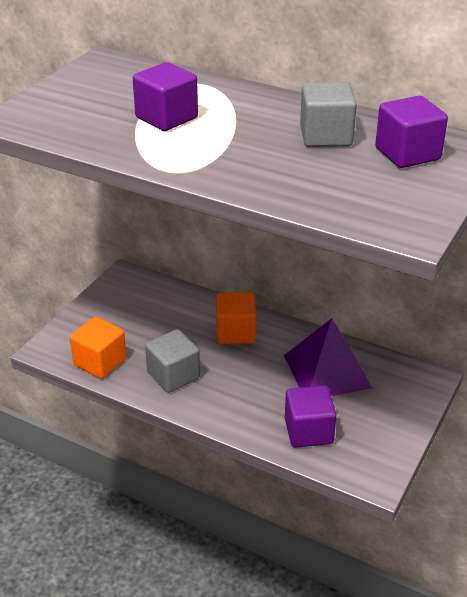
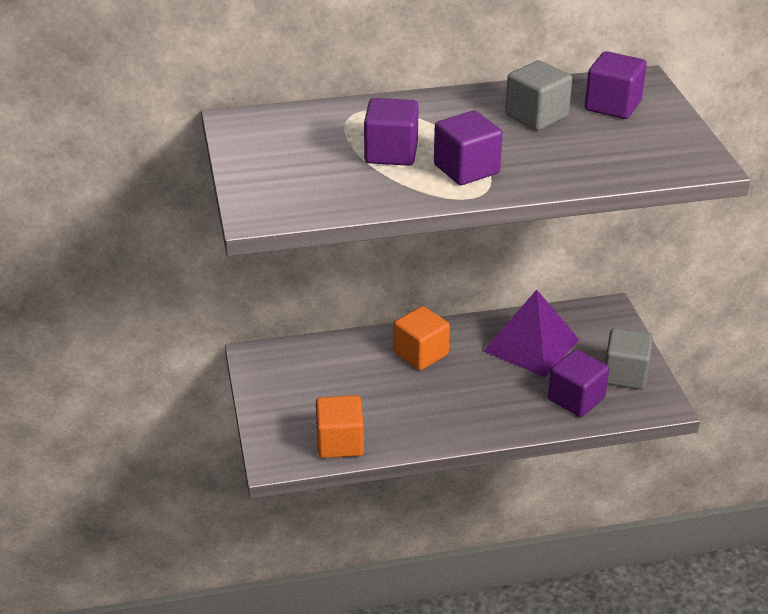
camera: 40 degrees left, 0 degrees up
(173, 375) = (418, 417): grey cube -> grey cube (625, 374)
(199, 150) = (466, 169): none -> purple cube

